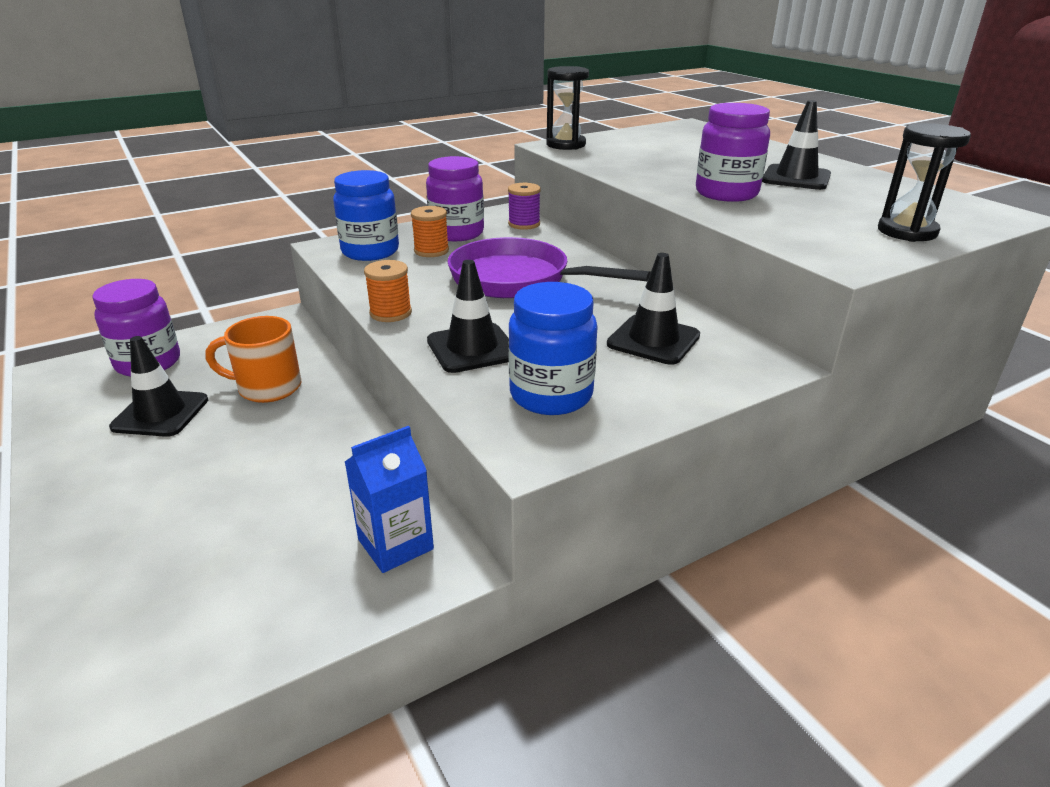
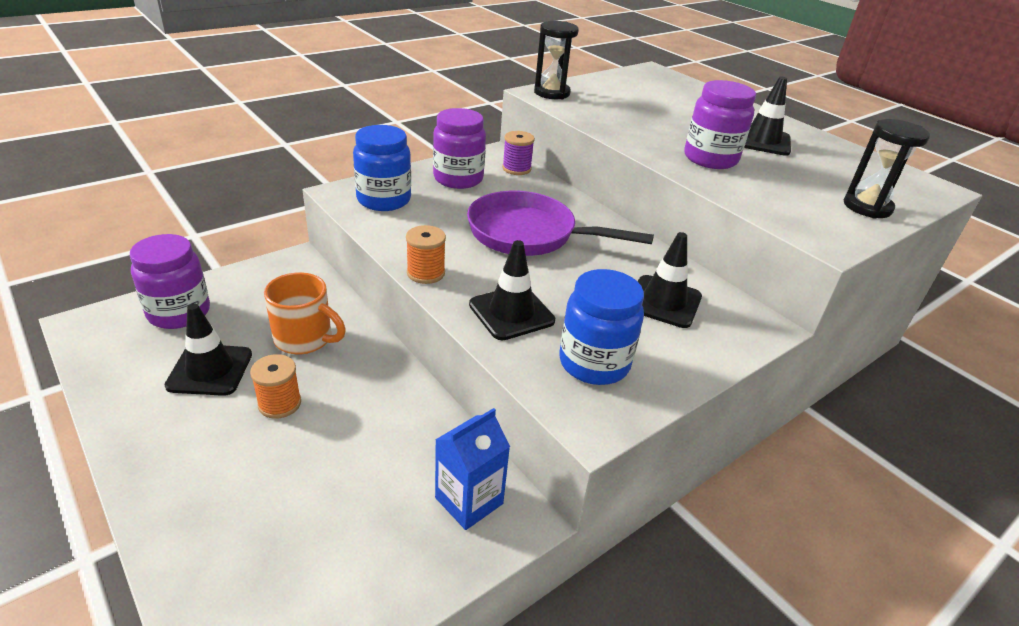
camera: 10 degrees left, 5 degrees up
(267, 388) = (305, 339): orange mug -> orange mug turned 150 degrees counterclockwise
(431, 251) = (441, 200): orange spool -> orange spool (279, 403)

